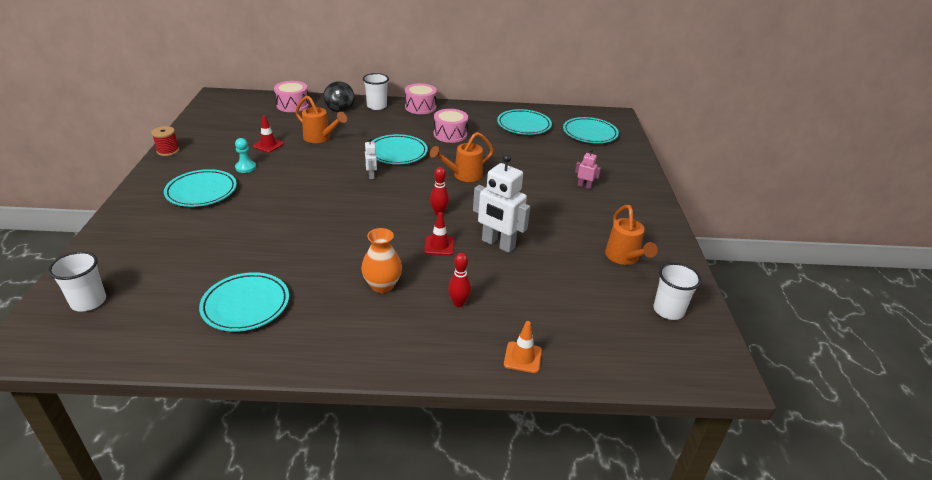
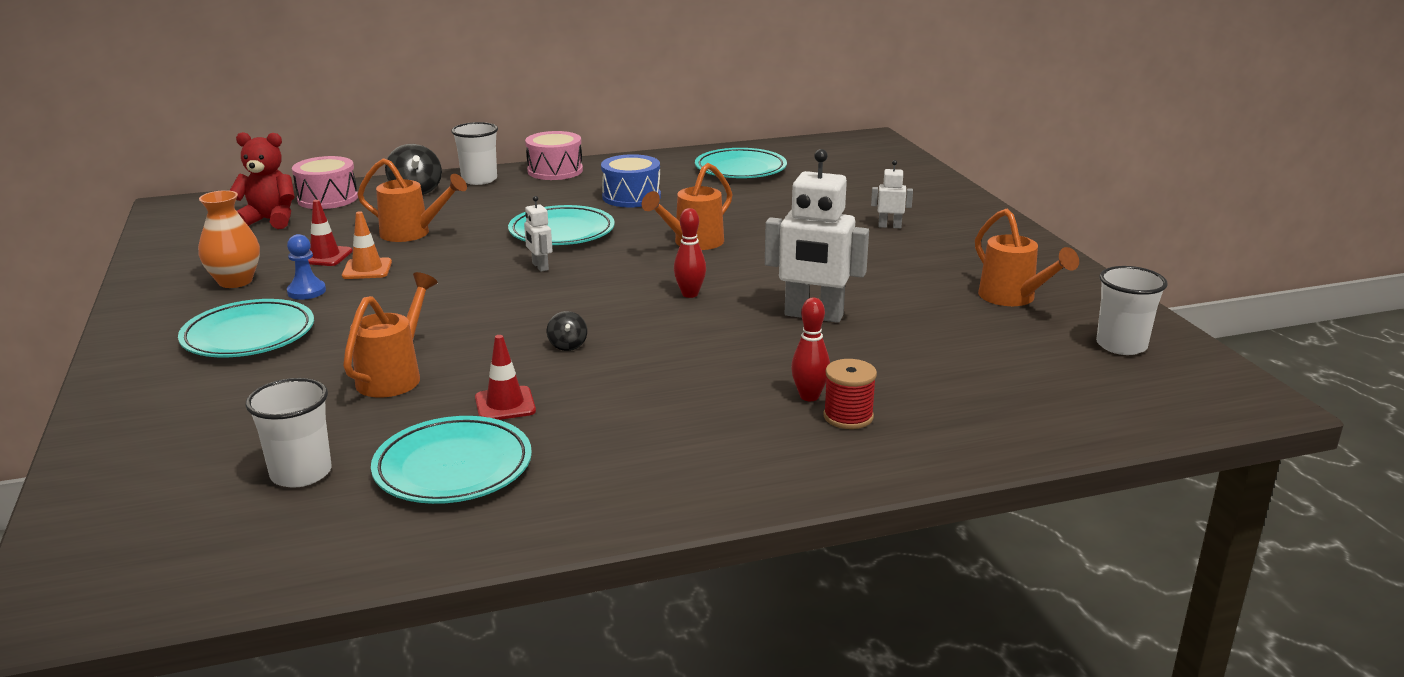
camera: 15 degrees left, 10 degrees down
(88, 302) = (147, 521): white cup -> white cup (301, 473)
(168, 151) = (138, 292): red spool -> red spool (848, 416)
(245, 167) = (306, 291): turquoise pawn -> blue pawn
(254, 235) = (394, 376): none -> orange watering can
(256, 115) = (269, 220): none -> red teddy bear
(352, 235) = (567, 345): none -> black spinning top
(382, 285) = (669, 398): orange vase -> orange vase (235, 281)
(439, 245) = (722, 333): red traffic cone -> red traffic cone (505, 404)
(450, 134) = (631, 197): pink drum -> blue drum
(522, 357) = (957, 440): orange traffic cone -> orange traffic cone (367, 269)
(584, 186) = (889, 226): pink robot -> white robot
(590, 133) = (849, 165): turquoise plate -> none

